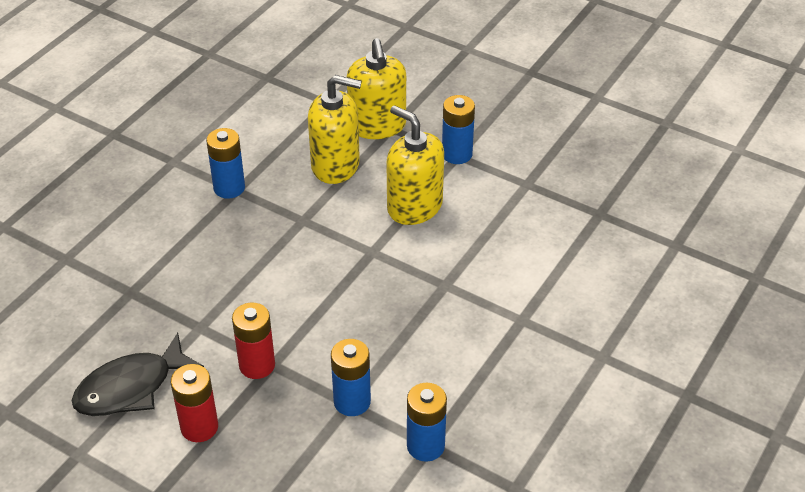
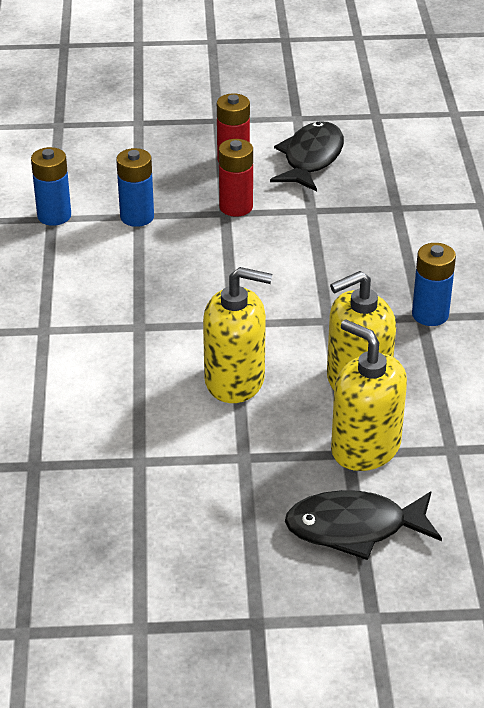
camera: 145 degrees right, 5 degrees down
(432, 89) = (354, 528): none -> black fish
(457, 154) = (245, 457): blue battery -> none

